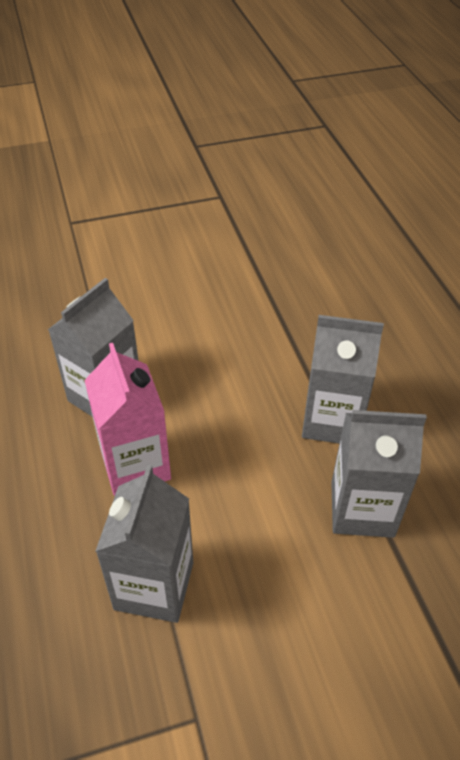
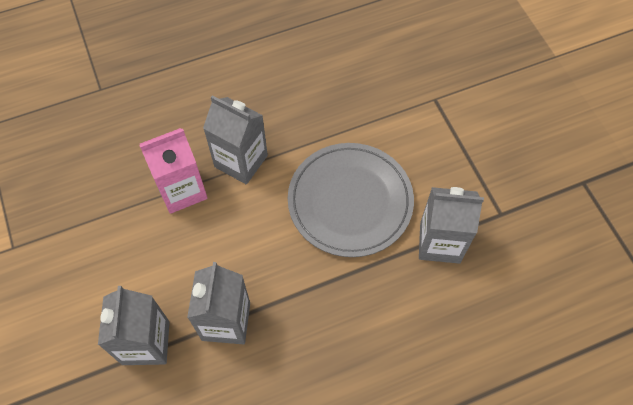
camera: 85 degrees right, 15 degrees up
(154, 585) = (93, 214): grey carton -> grey carton (440, 242)
(186, 299) = (350, 201): none -> grey plate

